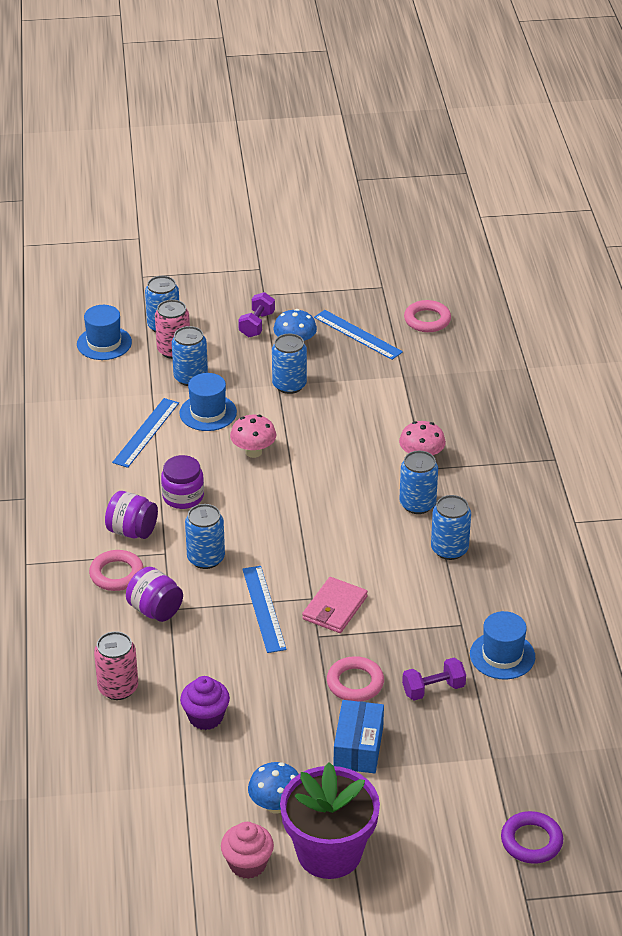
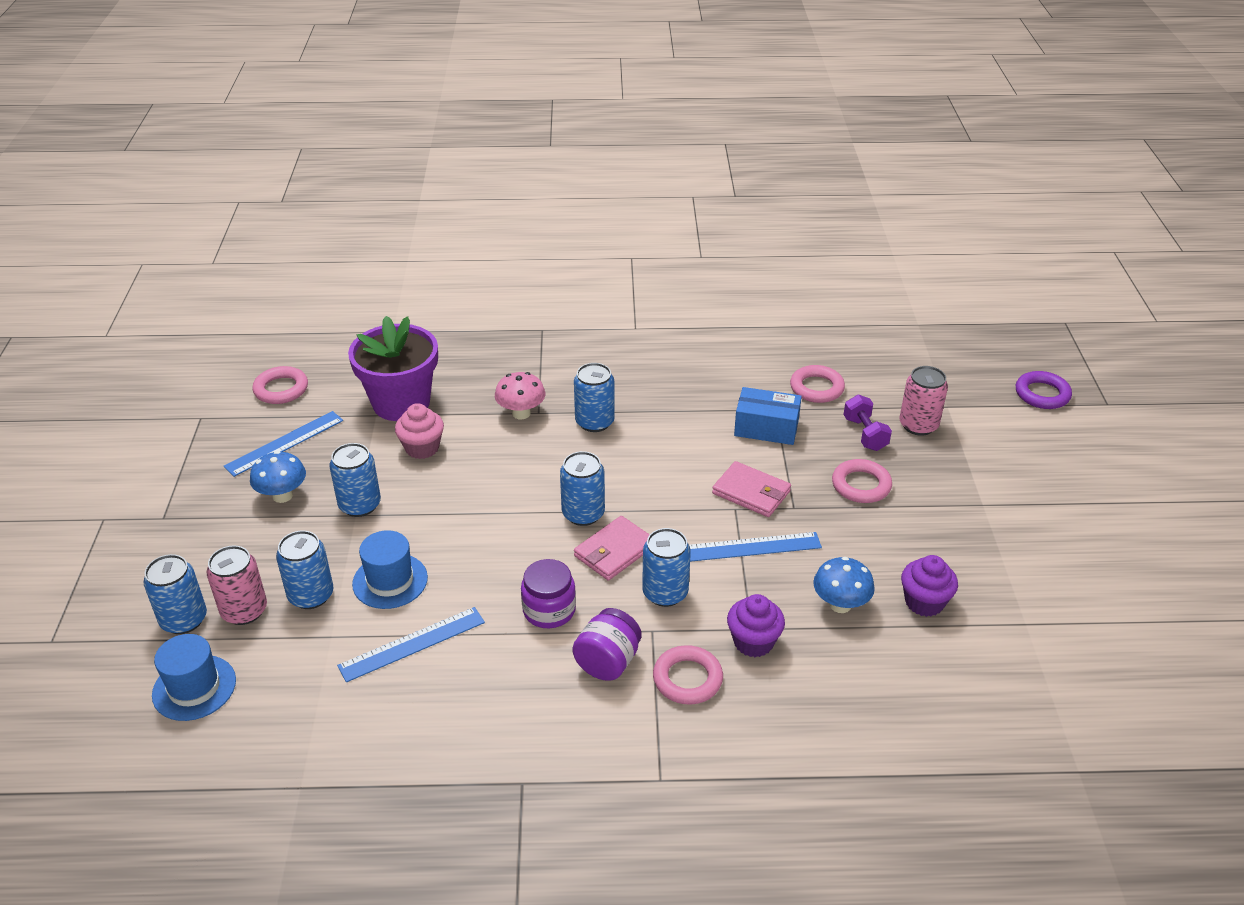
camera: 85 degrees left, 0 degrees up
(118, 688) = (887, 680): pink can -> pink can (918, 425)
(146, 432) = (412, 644): blue ruler -> blue ruler turned 60 degrees counterclockwise
(155, 610) = (753, 642): purple jar -> purple cupcake
(247, 864) = (1123, 577): pink cupcake -> pink cupcake (422, 448)
(251, 527) = (614, 551): none -> pink wallet
(253, 452) = (478, 542): pink mushroom -> none
(257, 325) = (225, 527): purple dumbbell -> none
(276, 805) = (1039, 552): blue mushroom -> blue mushroom (840, 605)
(329, 852) = (1091, 518): purple flower pot -> purple flower pot (401, 403)
(358, 747) = (950, 489): blue box -> blue box (766, 428)
(449, 549) = (667, 407): blue can -> blue can (583, 514)
(502, 655) = (816, 388): blue hat -> pink ring

